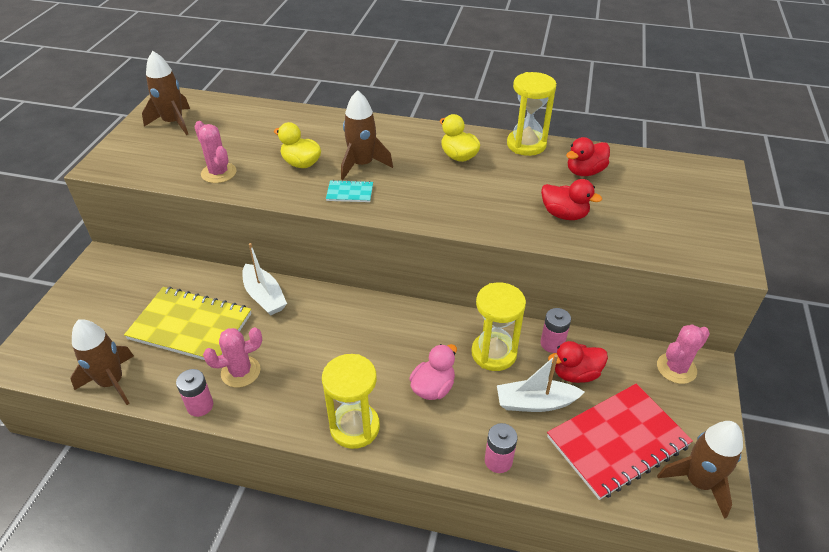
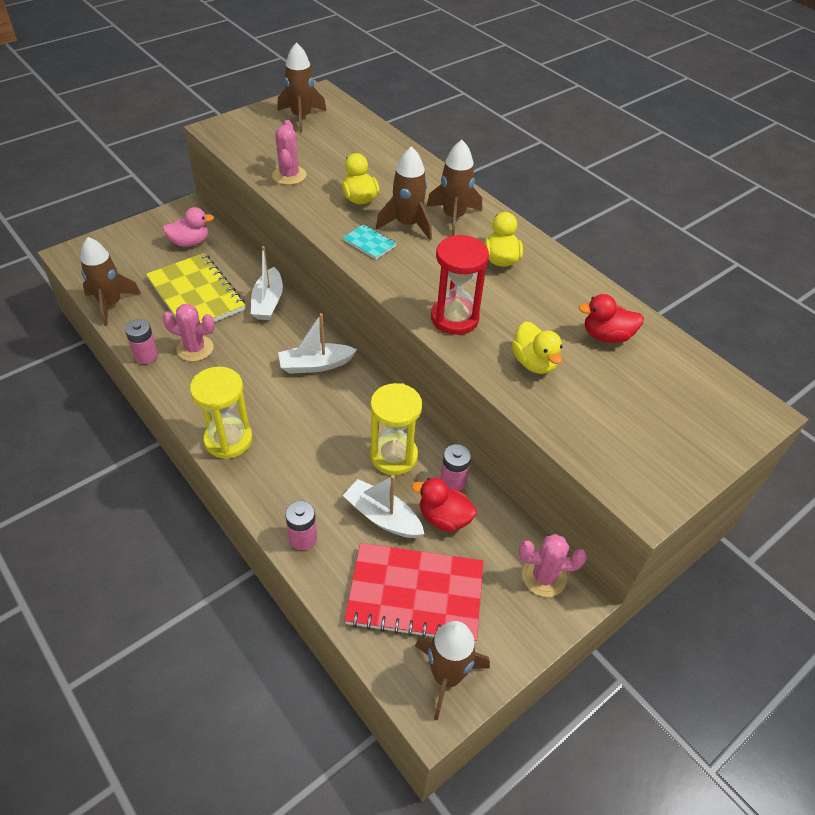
camera: 35 degrees right, 5 degrees up
(360, 322) = (316, 365): none -> white boat
(390, 143) = (453, 217): none -> brown rocket
(433, 388) = (315, 450): pink duck -> pink duck (190, 242)
(477, 214) = (454, 318): none -> red hourglass
(526, 144) = (580, 281): yellow hourglass -> none
(564, 214) = (534, 363): red duck -> yellow duck

